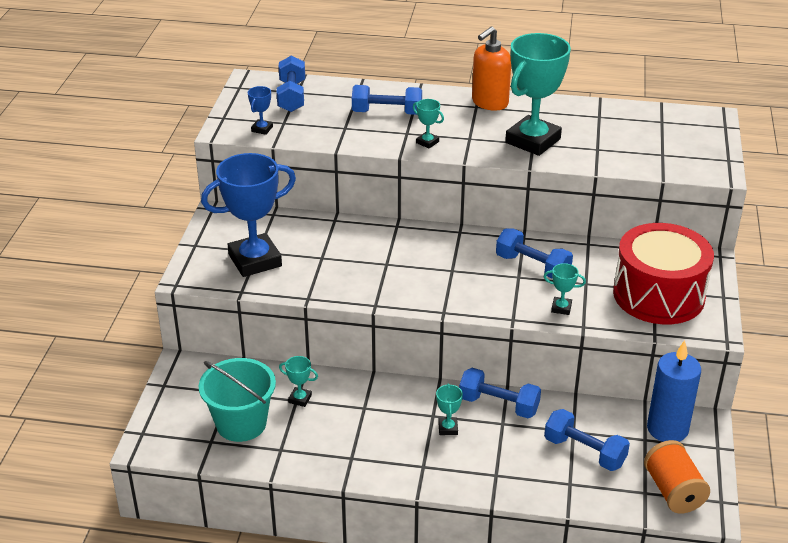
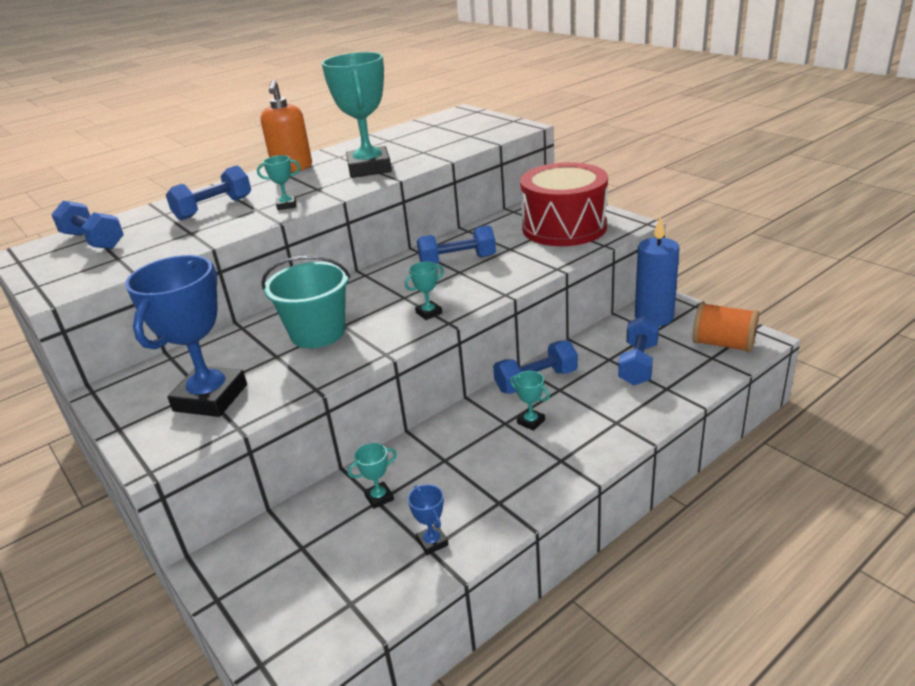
camera: 45 degrees left, 5 degrees down
(241, 423) = (356, 562): turquoise bucket -> turquoise bucket (318, 333)
(262, 129) = (100, 272): blue trophy -> blue trophy (432, 542)
(561, 308) = (523, 269): turquoise trophy -> turquoise trophy (429, 313)
(584, 452) = (638, 364): blue dumbbell -> blue dumbbell turned 60 degrees counterclockwise

